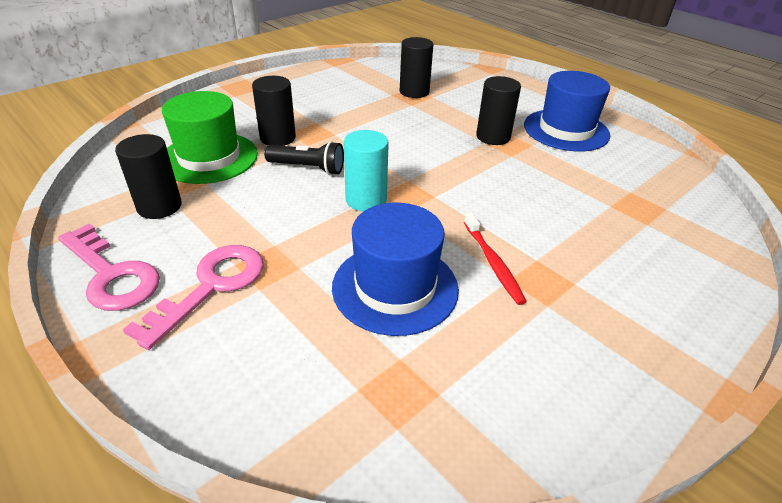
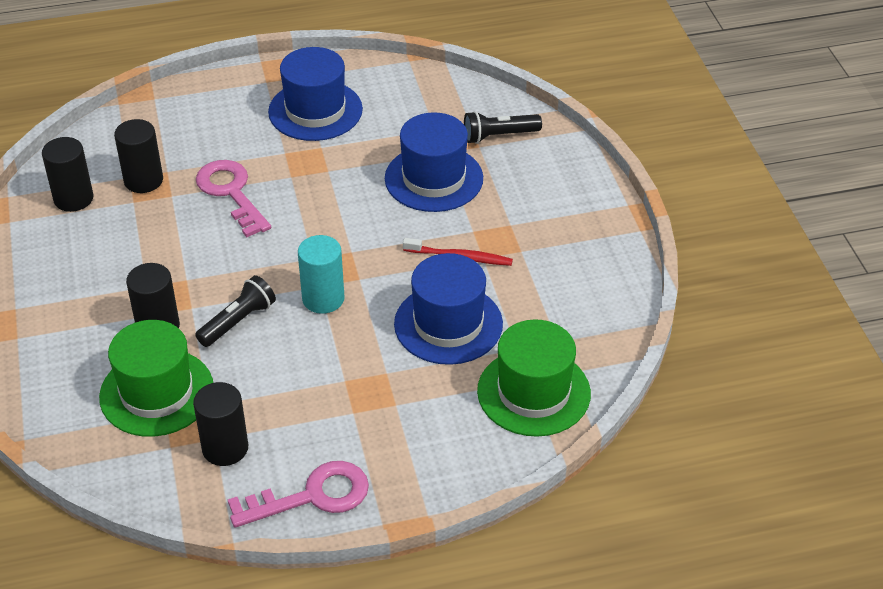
camera: 60 degrees left, 5 degrees up
(211, 286) = (372, 433): pink key -> pink key (231, 193)
(339, 402) = (533, 392): none -> green hat
(493, 137) = (286, 166): black cylinder -> black cylinder (73, 198)
(572, 211) = (434, 178): none -> blue hat
(678, 231) = (499, 136): none -> black flashlight

